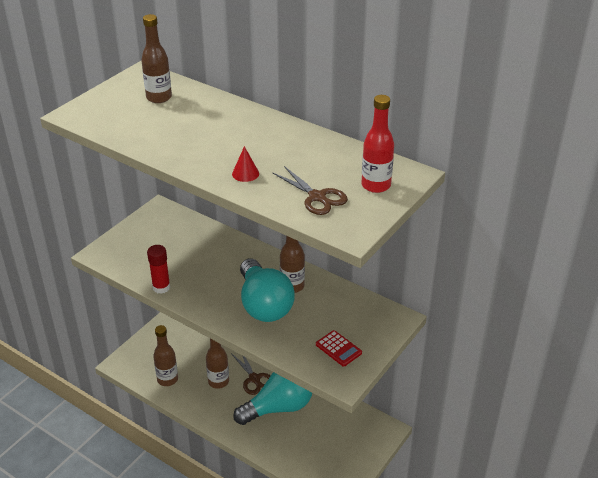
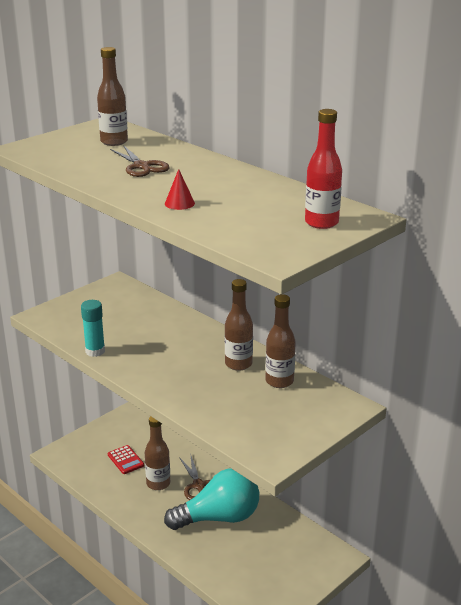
camera: 10 degrees right, 10 degrees down
(161, 287) = (95, 351): red glue stick -> turquoise glue stick
(167, 379) = (103, 475): brown bottle -> brown bottle (279, 381)
(264, 305) = (202, 378): turquoise light bulb -> none
(317, 197) = (251, 227): brown scissors -> brown scissors (142, 166)
(338, 349) = (274, 428): red calculator -> red calculator (125, 460)

